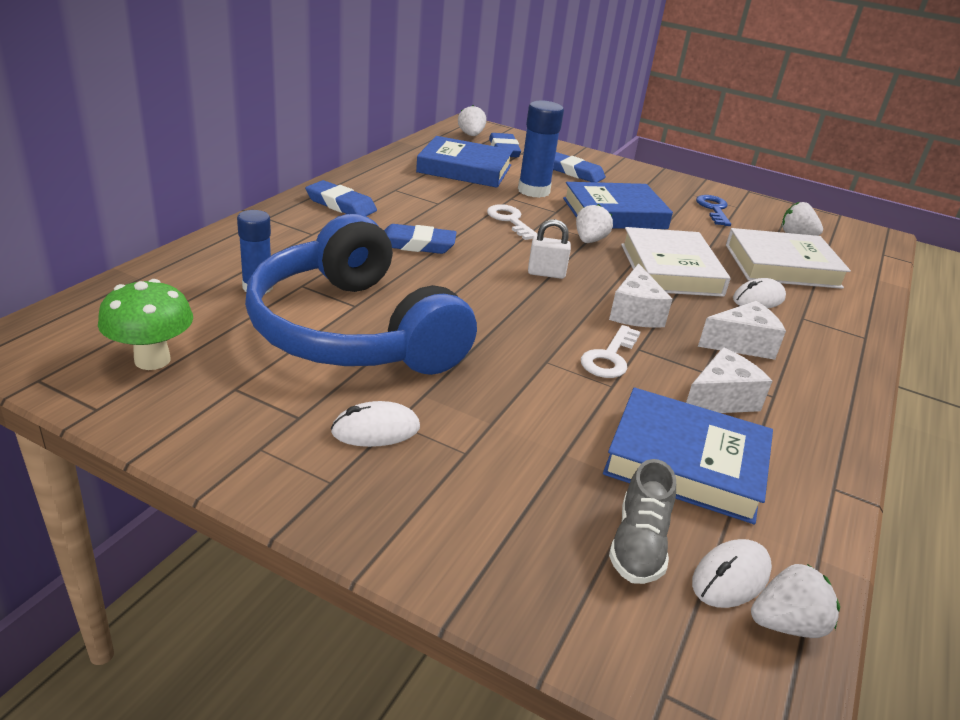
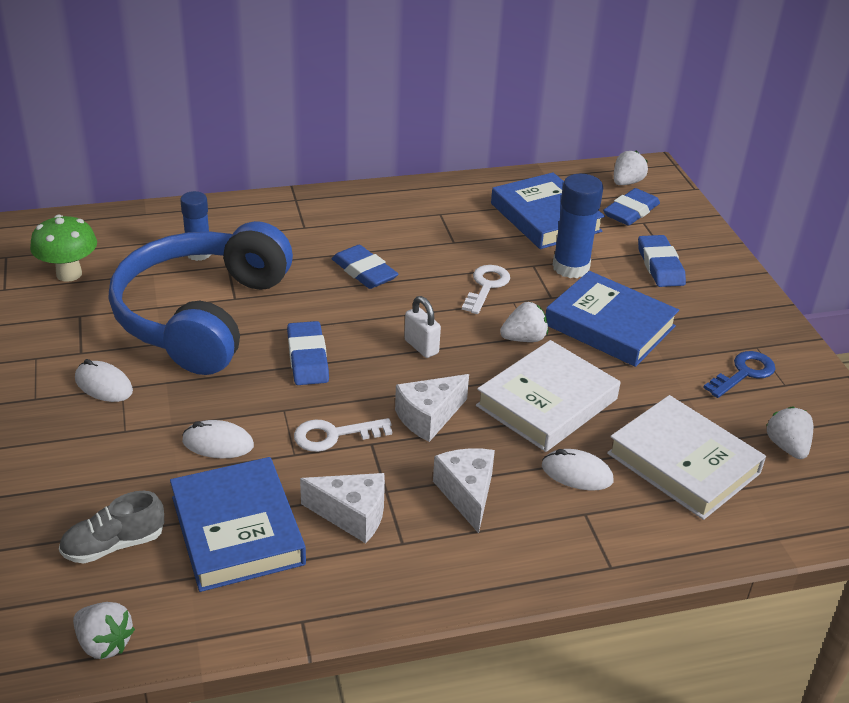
camera: 50 degrees right, 5 degrees up
(341, 205) = (369, 210): blue eraser -> blue eraser (307, 358)
(730, 577) = (125, 600): white mouse -> white mouse (218, 443)
(741, 344) = (467, 494): white cheese -> white cheese turned 135 degrees counterclockwise

